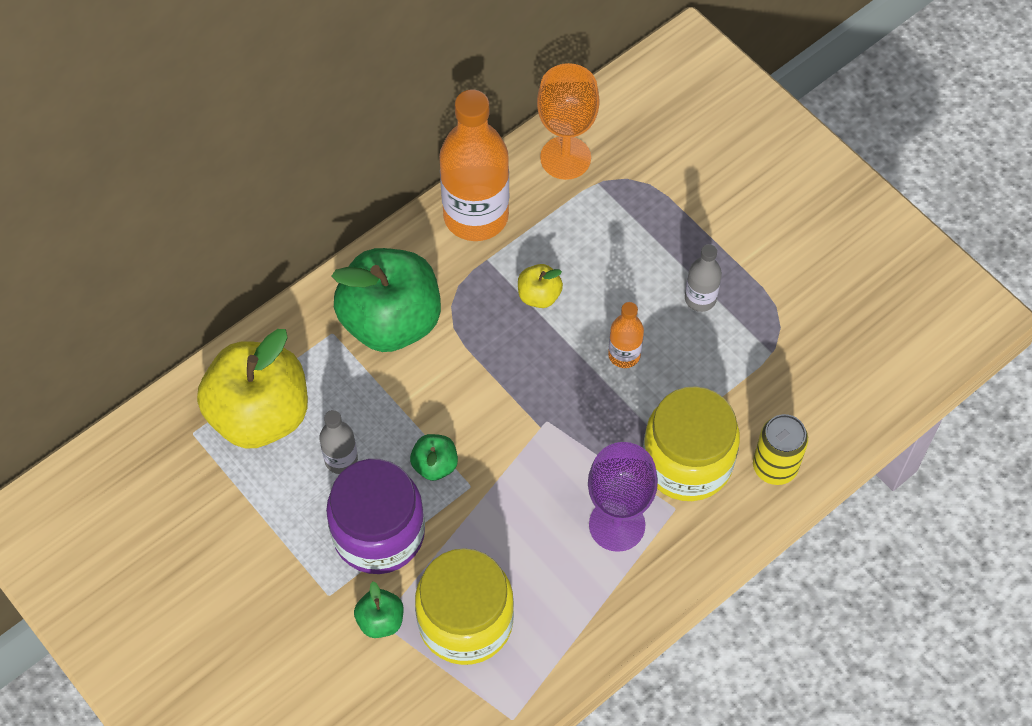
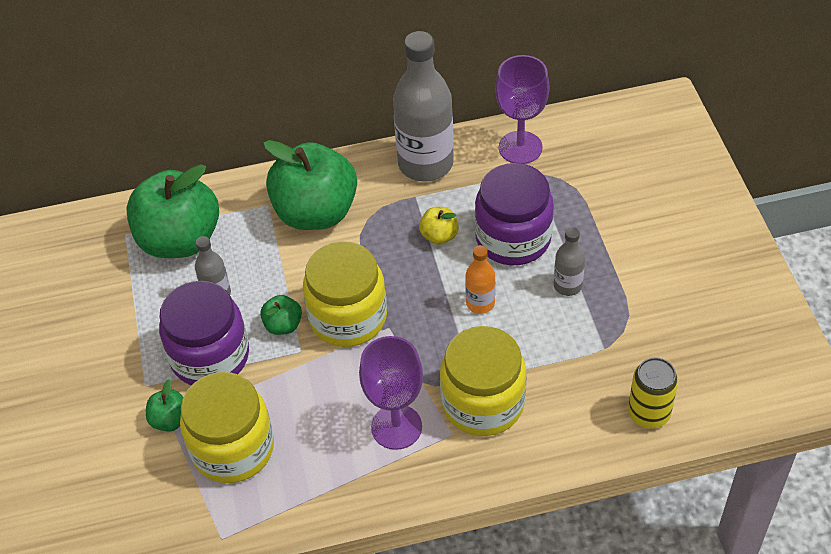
camera: 30 degrees right, 10 degrees down
(260, 414) = (180, 240): yellow apple -> green apple
(476, 216) = (425, 164): orange bottle -> grey bottle
(497, 427) = (348, 317): none -> yellow jar
(565, 158) = (520, 147): orange goblet -> purple goblet
(616, 268) = (513, 238): none -> purple jar
(775, 466) = (555, 436): yellow can -> yellow can (649, 413)

